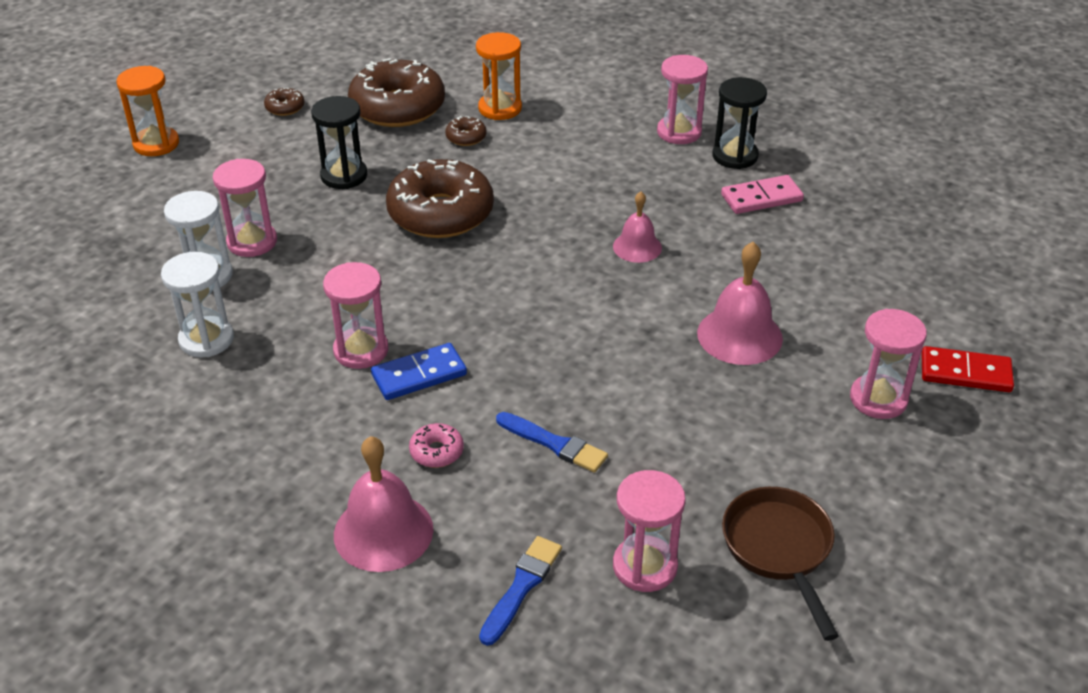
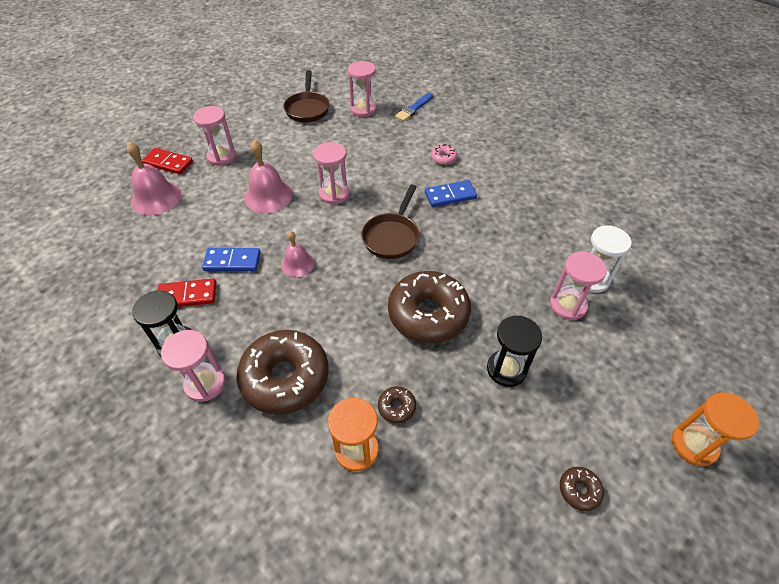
camera: 170 degrees left, 10 degrees up
(206, 339) = (576, 231): white hourglass -> none
(361, 350) = (483, 213): pink hourglass -> pink hourglass (334, 194)
(383, 531) = (468, 131): pink bell -> pink bell (156, 198)
(397, 107) = (460, 470): brown donut -> brown donut (285, 378)
(508, 297) = (392, 236): none -> brown pan
(554, 444) = (386, 155): blue brush -> none
(731, 239) = (232, 261): none -> blue domino
(761, 198) = (187, 295): pink domino -> red domino

